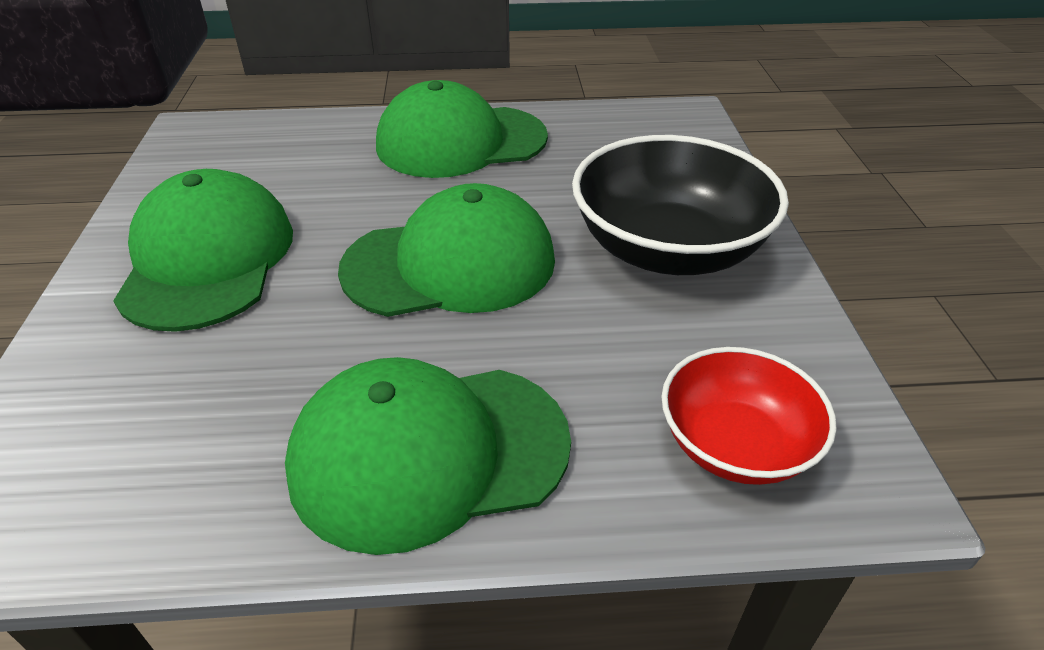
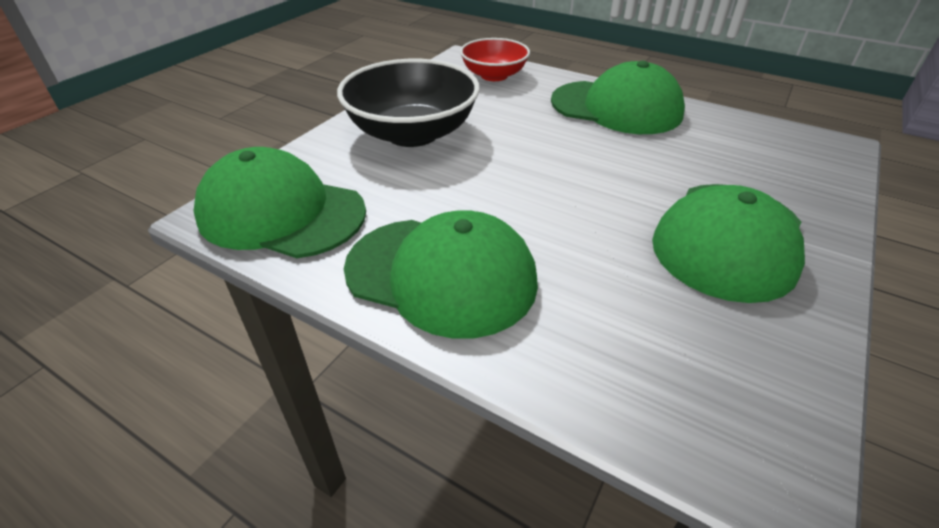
camera: 145 degrees left, 0 degrees up
(450, 264) = (548, 171): green cap -> green cap (281, 213)

